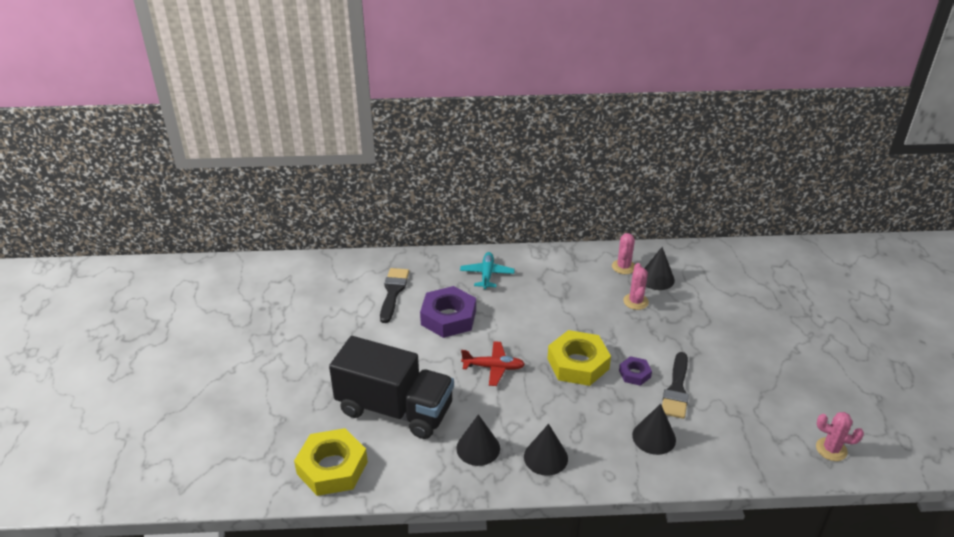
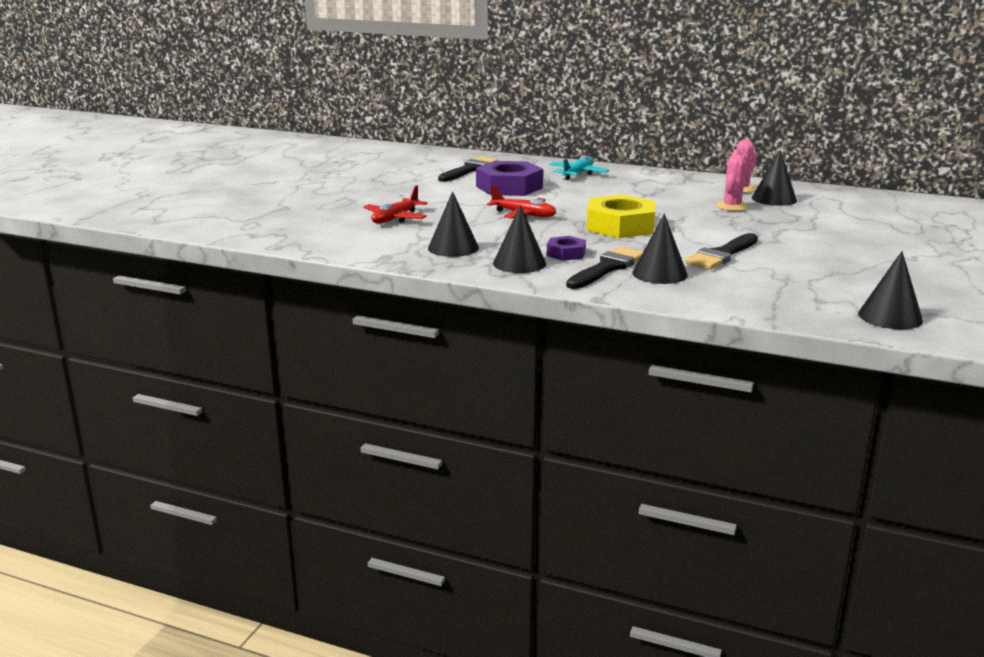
camera: 25 degrees right, 15 degrees down
(332, 467) = (298, 234): yellow nut -> none
(395, 409) = (395, 218): black truck -> red plane
(612, 441) = (607, 268): none -> black brush
(634, 374) = (681, 240): purple nut -> purple nut (566, 253)
(831, 449) = (890, 317): pink cactus -> black cone

